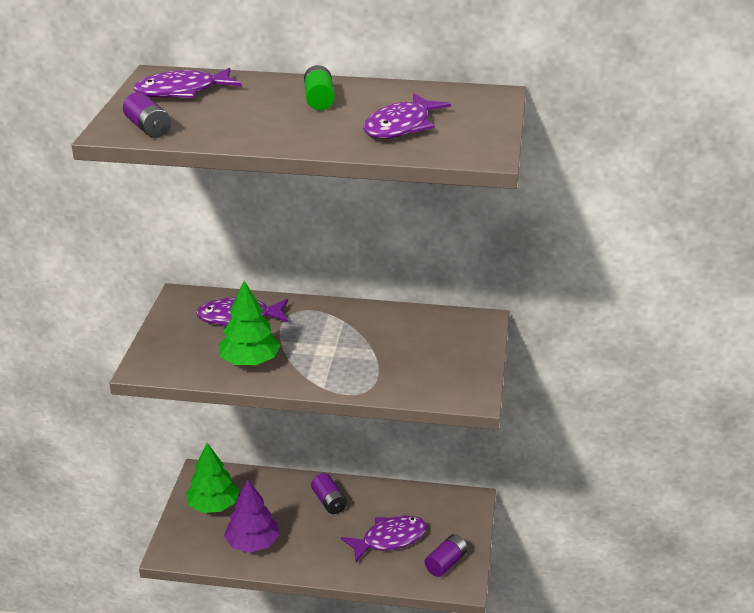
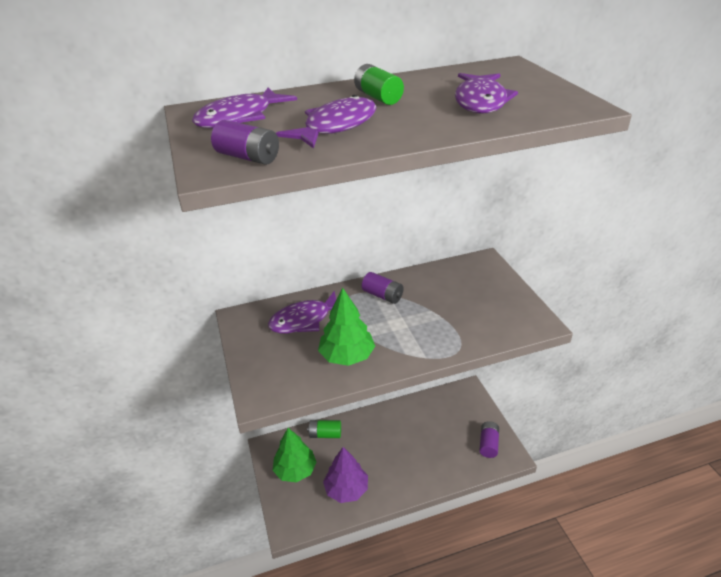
camera: 25 degrees left, 5 degrees up
(269, 484) = (325, 434): none -> green battery
(329, 502) = (377, 430): purple battery -> purple battery (382, 295)
(389, 539) = (439, 442): purple fish -> purple fish (336, 126)

